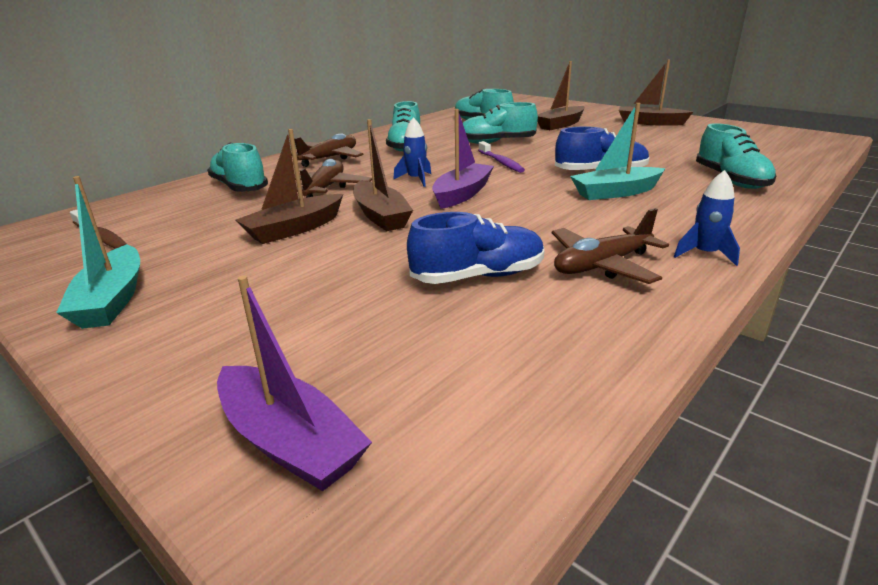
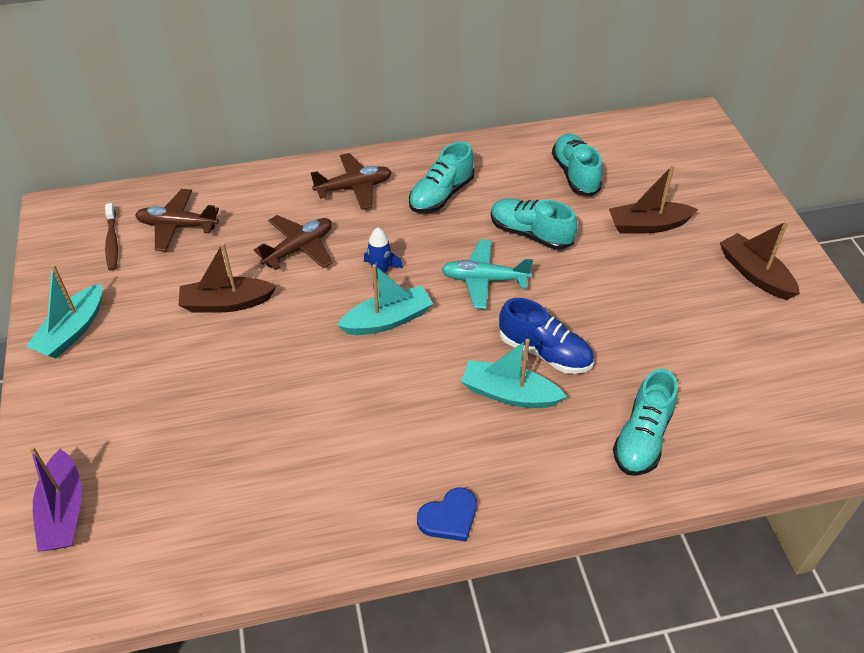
camera: 35 degrees right, 20 degrees up
(239, 187) = (244, 209): turquoise shoe -> none
(380, 216) = (296, 319): brown boat -> none
(462, 194) = (387, 320): purple boat -> turquoise boat
(478, 276) = (276, 440): blue shoe -> none
(501, 162) = (484, 280): purple toothbrush -> turquoise plane
(602, 265) = (364, 481): brown plane -> brown plane (177, 226)
(705, 254) = (449, 517): blue rocket -> blue heart

